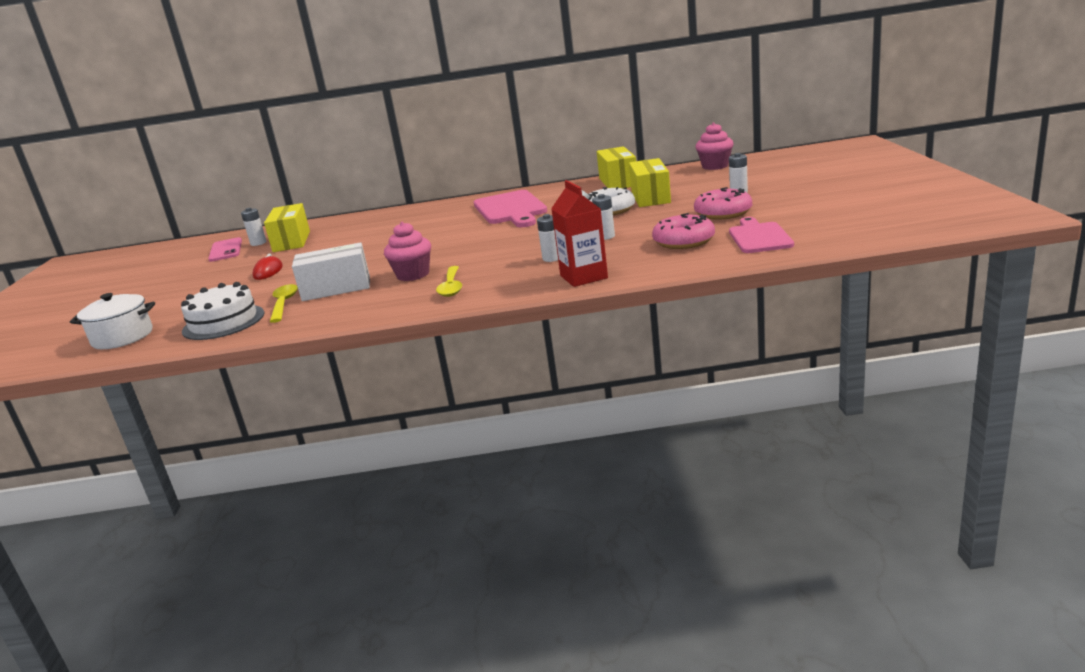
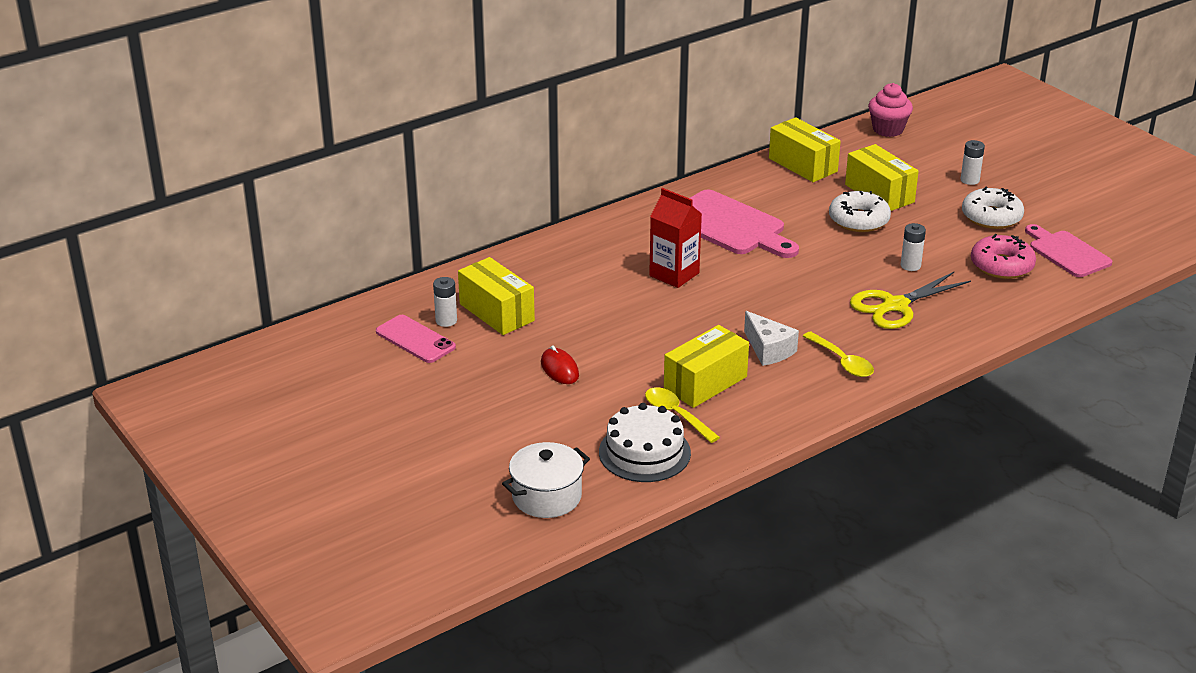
camera: 35 degrees left, 10 degrees up
(336, 288) = (705, 383): white box -> yellow box
(413, 275) = (768, 350): pink cupcake -> white cheese
(552, 258) = (895, 306): white battery -> yellow scissors
(583, 277) = (964, 329): red carton -> red carton (674, 274)
(723, 213) = (991, 217): pink donut -> white donut

